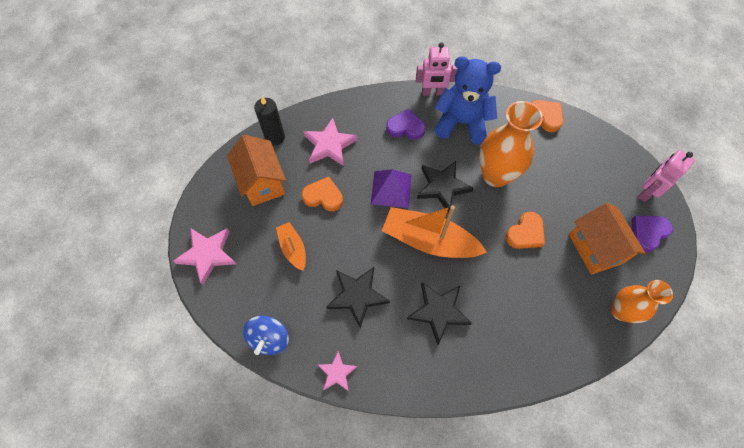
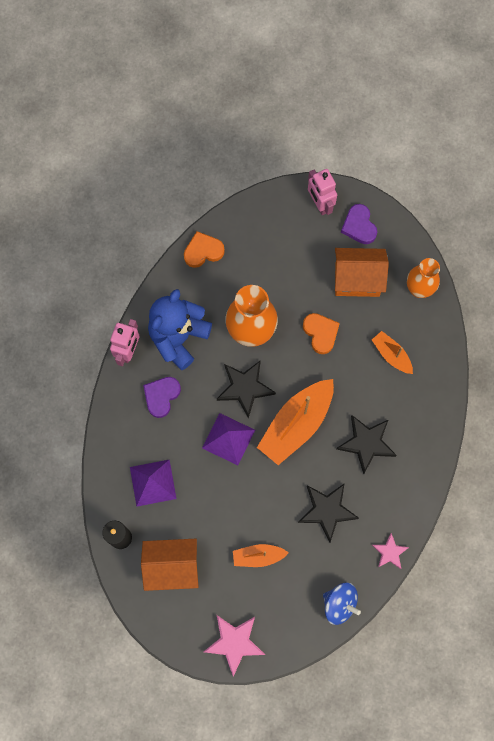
camera: 70 degrees left, 10 degrees up
(323, 196) = (212, 509): orange heart -> none
(329, 145) = (153, 482): pink star -> purple pyramid
(539, 306) = (391, 355): none -> orange boat

